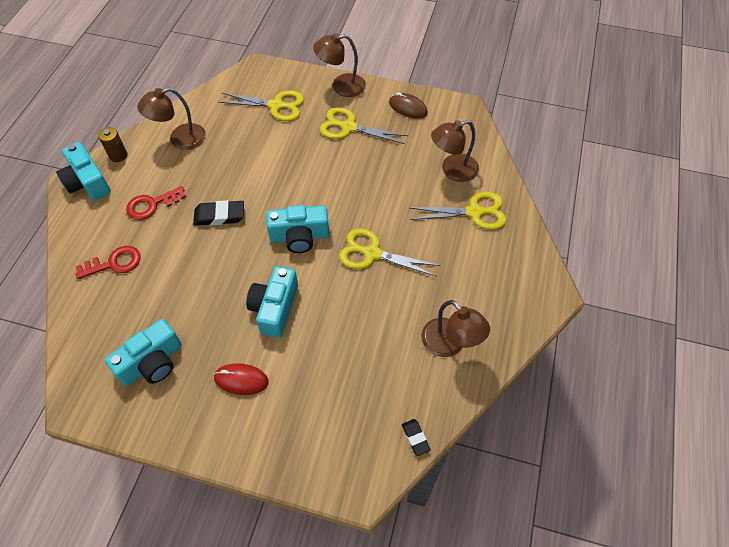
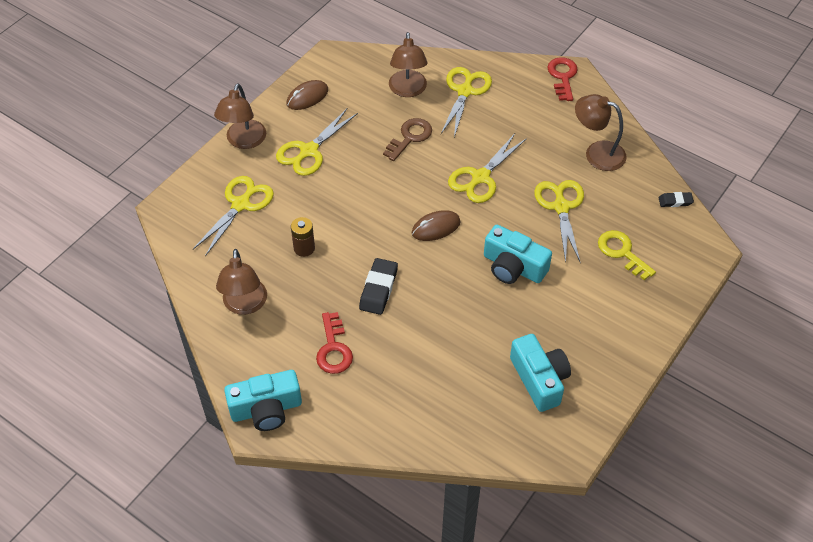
camera: 70 degrees left, 5 degrees down
(114, 263) = (401, 397): red key -> red key (562, 77)
(118, 155) = (238, 371): brown battery -> brown battery (304, 248)
(241, 380) = (583, 310): red mouse -> none
(299, 236) = (436, 228): turquoise camera -> brown mouse
(325, 399) = (622, 252): none -> yellow key
(363, 329) = (561, 207): none -> yellow scissors
(396, 188) = (410, 137): none -> brown key
(449, 344) = (597, 153): brown lamp -> brown lamp turned 135 degrees counterclockwise

